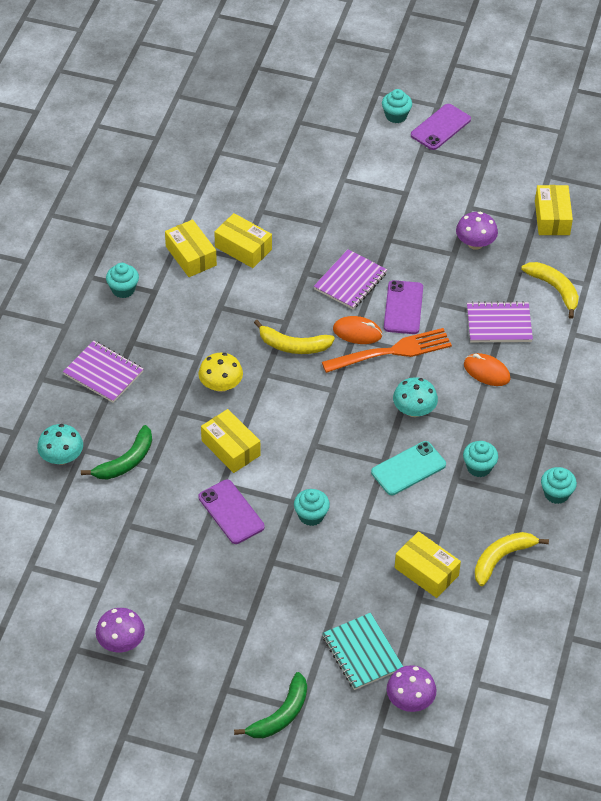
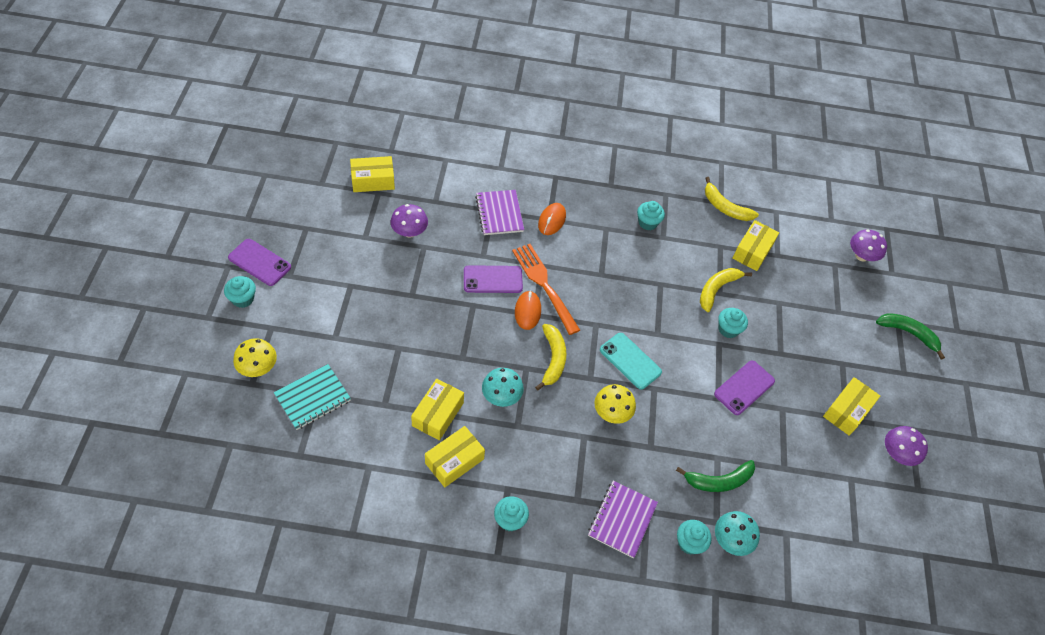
camera: 105 degrees left, 5 degrees up
(126, 461) = (718, 481): green banana -> green banana turned 135 degrees clockwise
(230, 448) = (679, 396): yellow box -> yellow box (847, 411)
(315, 126) = (258, 367): none -> yellow mushroom
(350, 281) = (468, 321): purple notebook -> none
(362, 653) = (836, 287): turquoise notebook -> turquoise notebook (313, 398)
(408, 468) = (662, 267): turquoise phone -> turquoise phone (630, 361)
(414, 410) = (603, 266): turquoise mushroom -> turquoise mushroom (501, 396)
(554, 289) = (455, 179): yellow banana -> yellow banana (717, 289)
(556, 494) = (658, 177): turquoise cupcake -> turquoise cupcake (689, 543)

